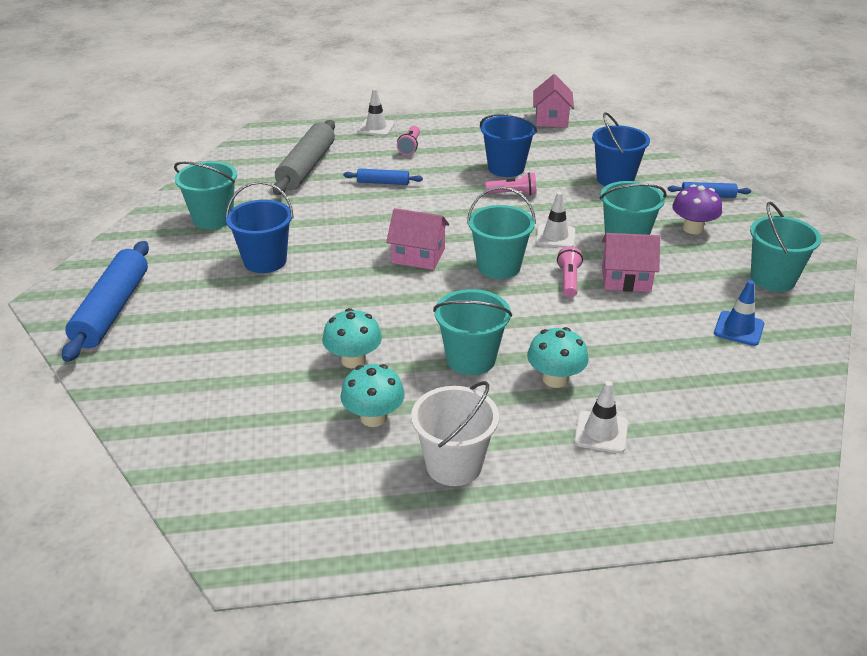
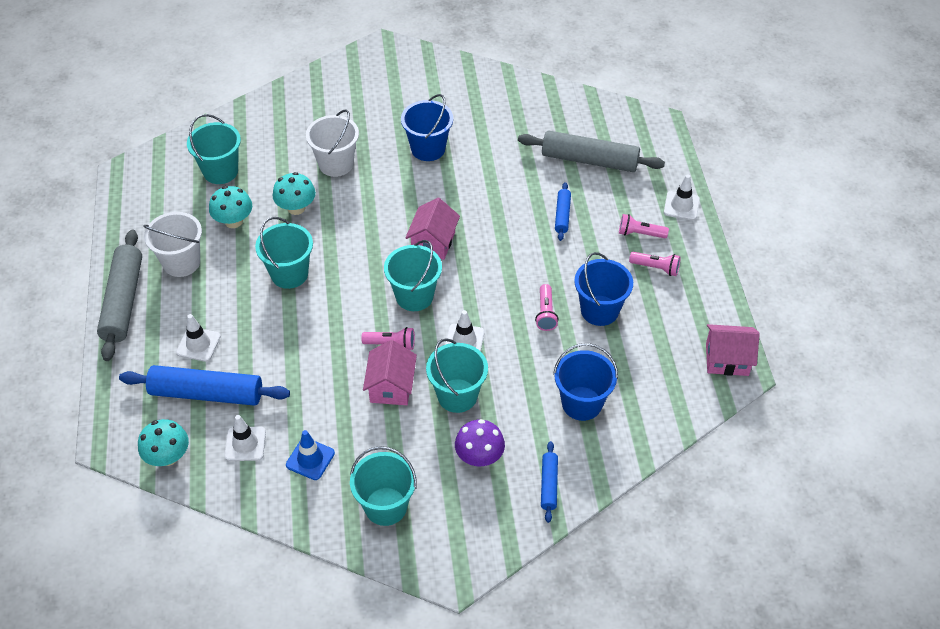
camera: 90 degrees right, 15 degrees up
(112, 310) = (367, 78): blue rolling pin -> blue rolling pin (207, 393)
(213, 219) = (493, 111): turquoise bucket -> turquoise bucket (220, 171)
(276, 330) = (336, 164): none -> white bucket
(452, 142) = (656, 268): none -> pink flashlight
(535, 524) = (123, 301): none -> grey rolling pin
(555, 379) = (260, 323): turquoise mushroom -> turquoise mushroom (168, 456)
(739, 378) = (245, 444): none -> white traffic cone

